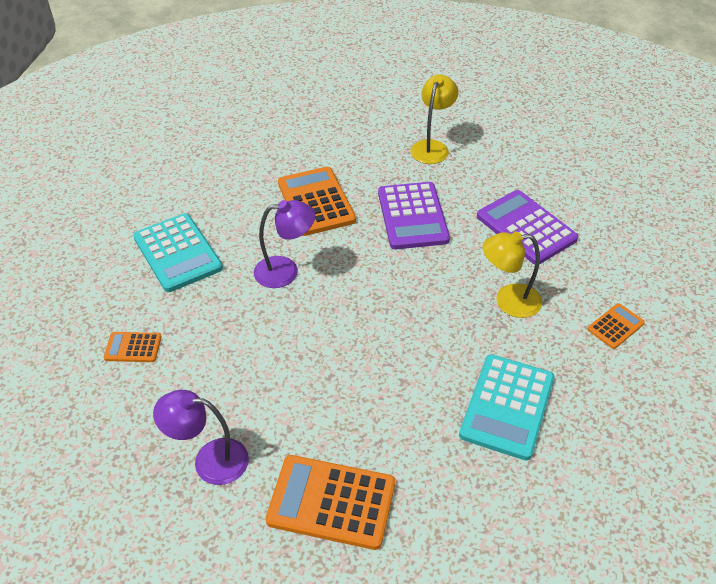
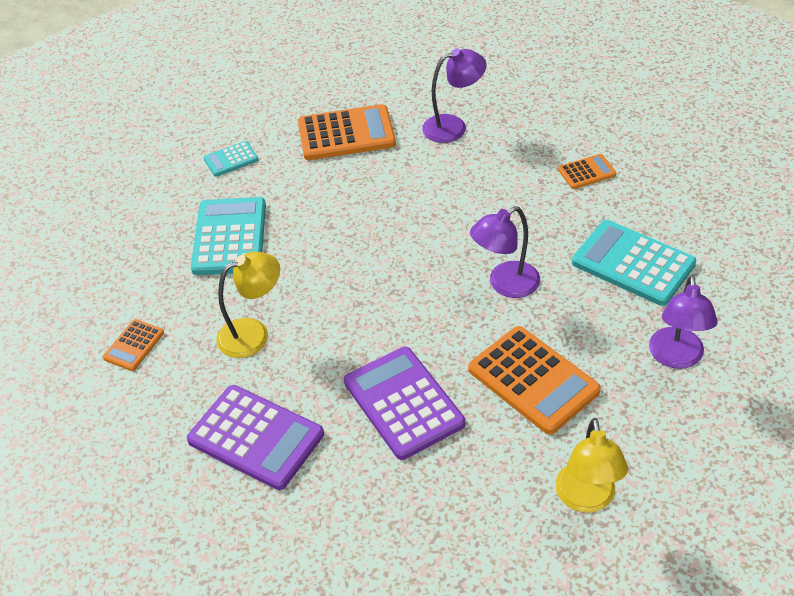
camera: 160 degrees right, 0 degrees up
(213, 185) = (676, 358): none -> purple lamp
(432, 147) = (432, 535): yellow lamp -> yellow lamp (586, 499)
(481, 519) = (231, 159): none -> turquoise calculator

